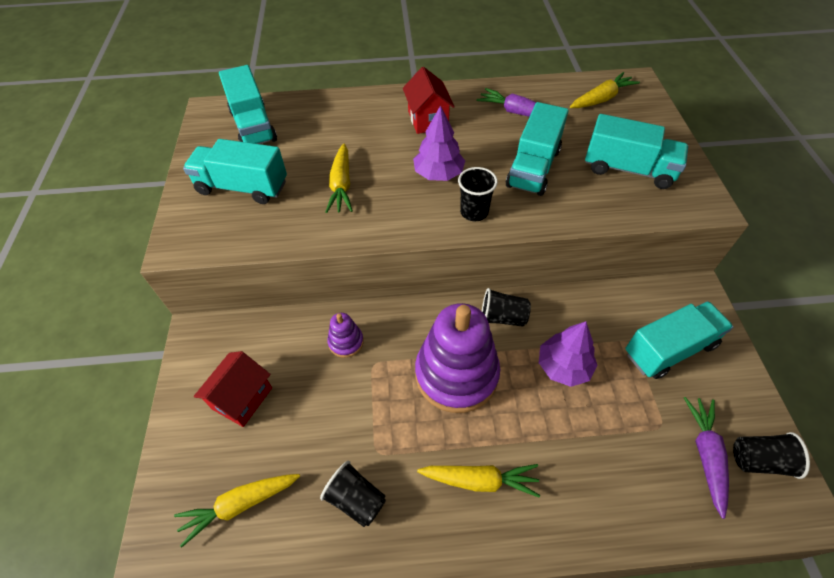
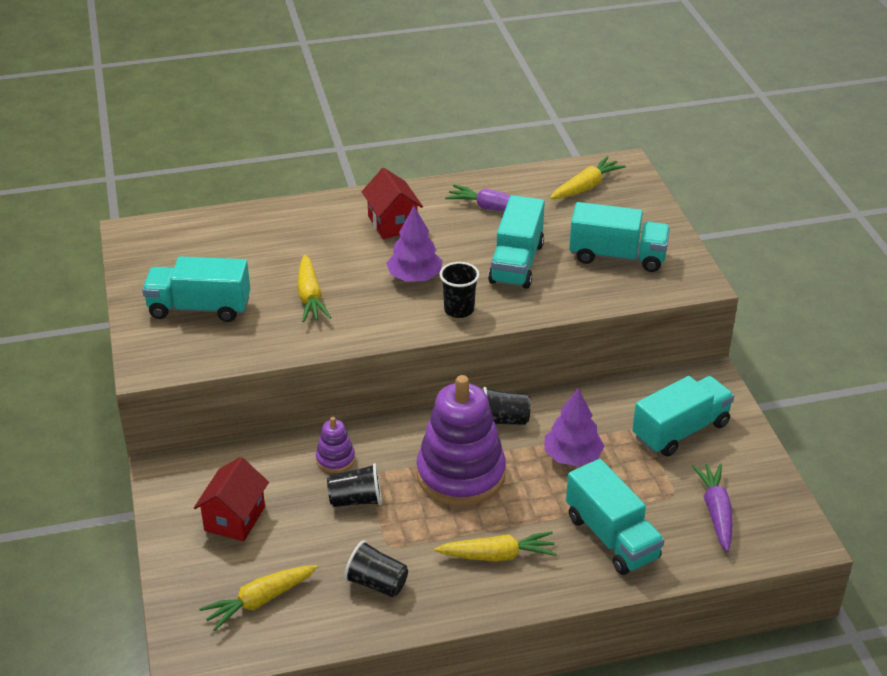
camera: 10 degrees left, 15 degrees down
(253, 126) = (190, 245): turquoise truck -> turquoise truck (612, 537)
(759, 460) = (766, 510): black cup -> black cup (356, 500)

